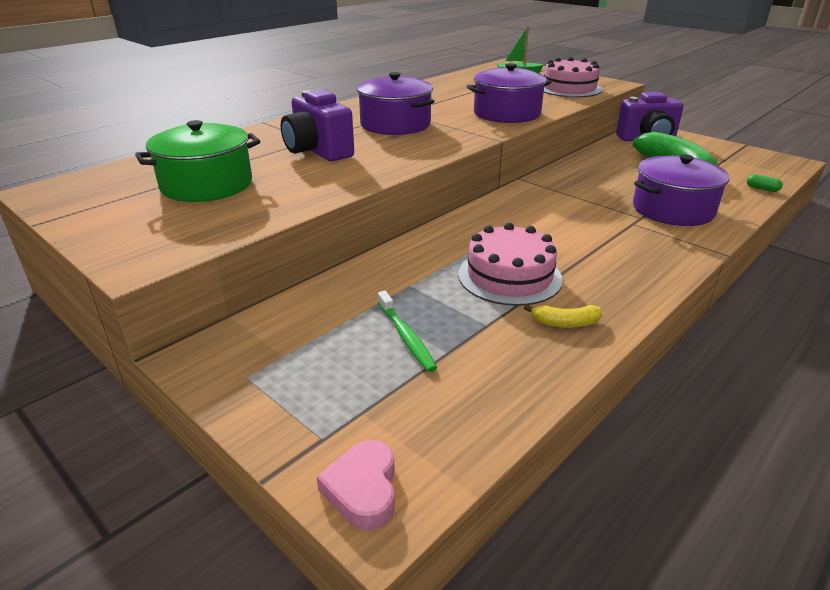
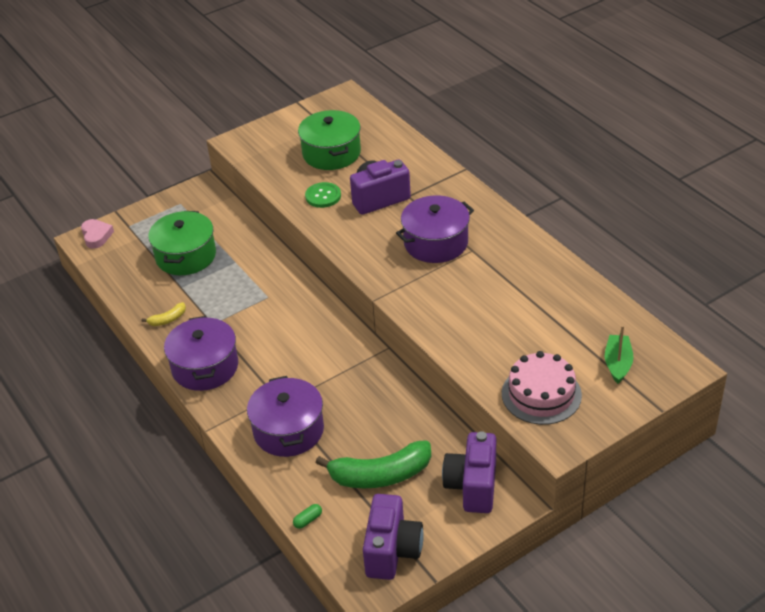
camera: 105 degrees right, 10 degrees up
(313, 180) = (323, 196): none -> green button
(363, 489) = (96, 236): pink heart -> pink heart turned 60 degrees clockwise
(406, 337) = (186, 256): green toothbrush -> green pot
(506, 113) = (451, 319): purple pot -> purple pot (205, 367)
(509, 276) = (227, 307): pink cake -> none
(565, 323) = (168, 319): yellow banana -> yellow banana turned 135 degrees counterclockwise
(743, 158) = (392, 551): none -> purple camera

